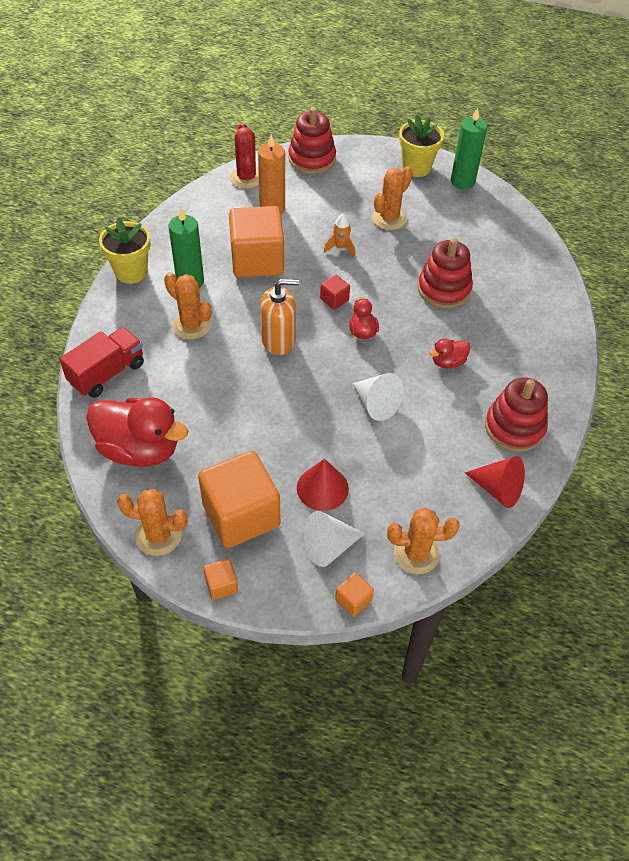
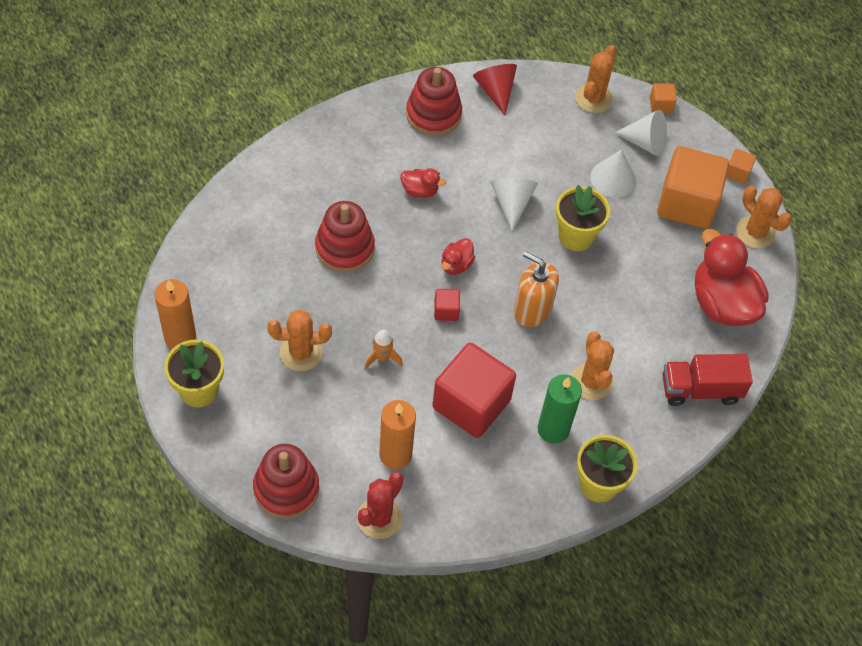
camera: 140 degrees left, 5 degrees up
(257, 260) = (471, 404): orange cube -> red cube
(302, 415) = (576, 236): none -> yellow flower pot
(322, 488) = (613, 178): red cone -> white cone
(416, 554) = (593, 98): orange cactus -> orange cactus turned 75 degrees clockwise
(462, 182) = (180, 337): green candle -> orange candle

